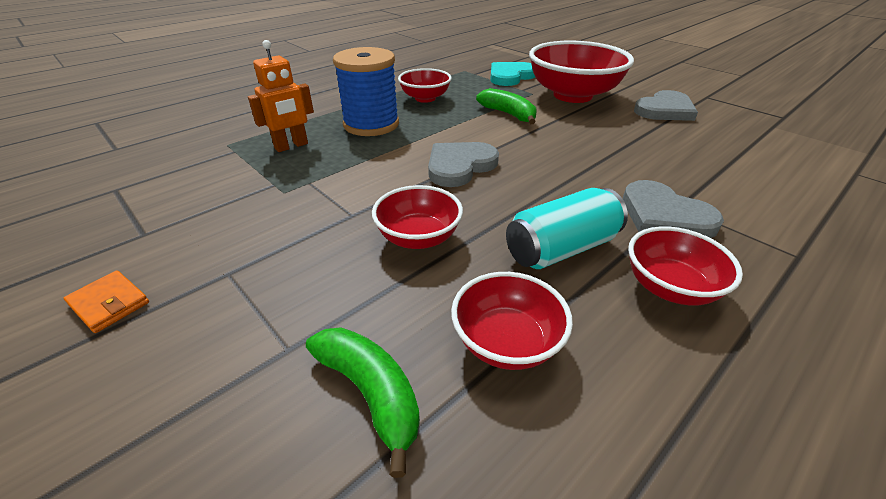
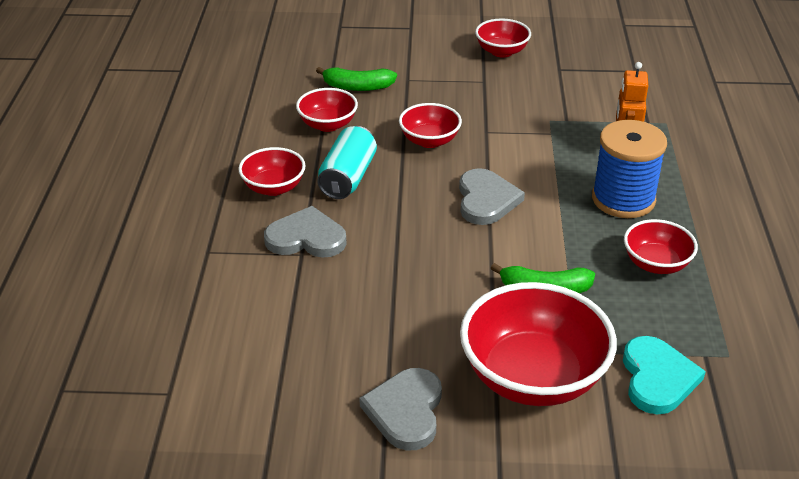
camera: 135 degrees right, 0 degrees up
(109, 303) = (501, 51): orange wallet -> red bowl

